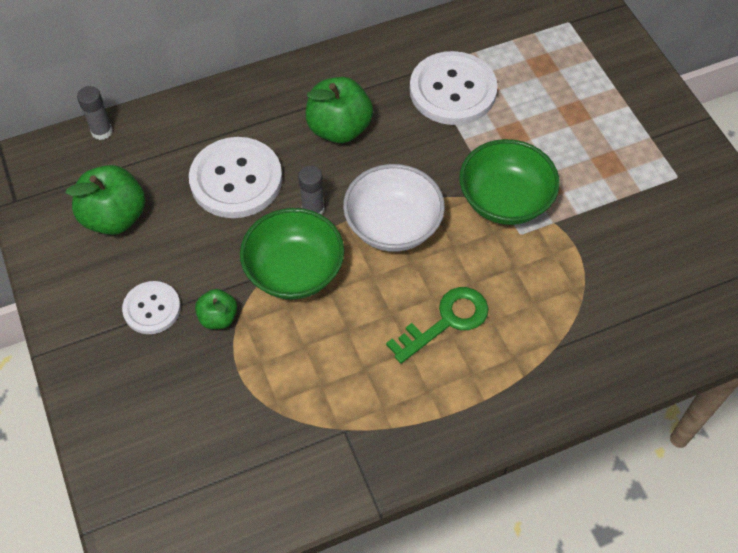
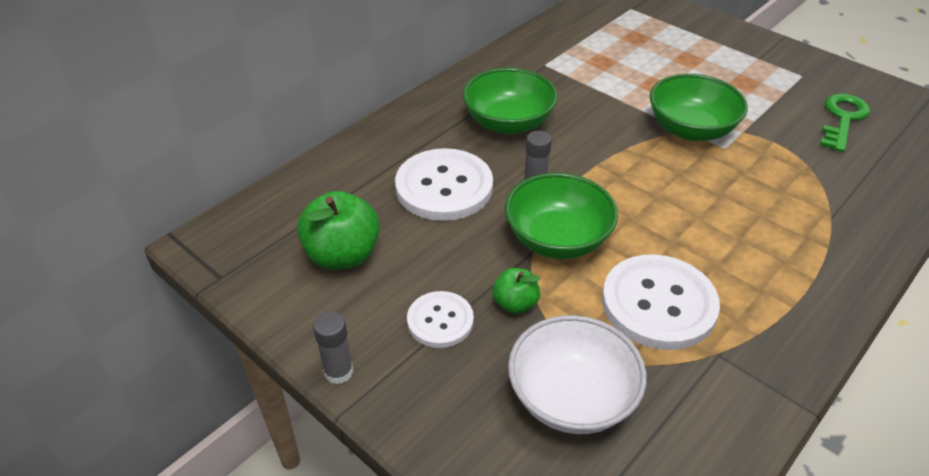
camera: 25 degrees left, 15 degrees down
(102, 131) = (279, 190): grey glue stick -> grey glue stick (338, 371)
(339, 128) = (508, 123): green apple -> green bowl
(393, 225) = (615, 176): white bowl -> white bowl (571, 397)
(446, 321) = (725, 230): green key -> green key (842, 119)
(452, 90) = (581, 72): white button -> white button (658, 304)

